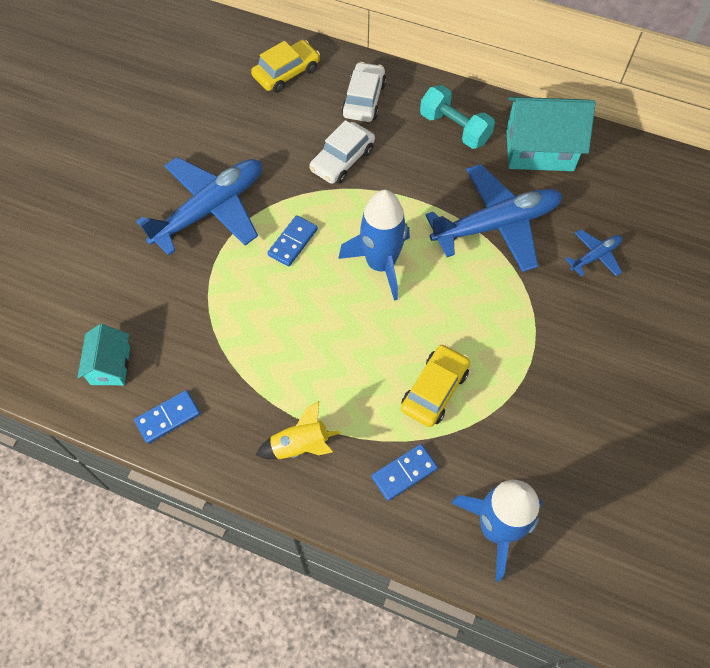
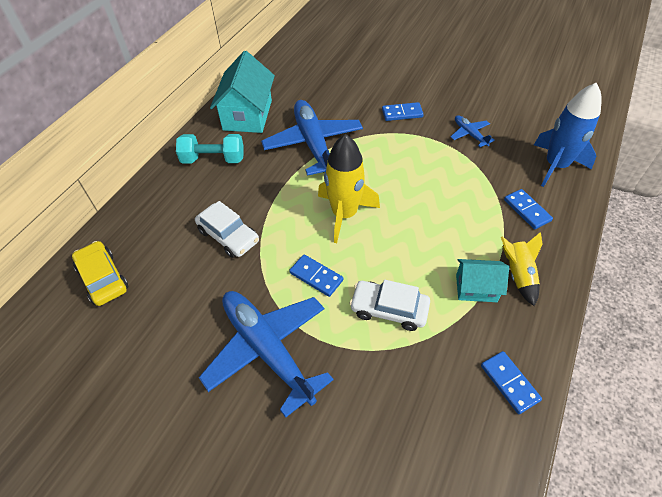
camera: 85 degrees left, 10 degrees down
(110, 365) = (458, 446): turquoise house -> turquoise house (476, 288)
(364, 99) = (161, 217): white car -> white car (389, 309)
(380, 264) = (344, 214): blue rocket -> yellow rocket
(434, 390) = (457, 189): yellow car -> none
(454, 128) = (213, 159): turquoise dumbbell -> turquoise dumbbell turned 45 degrees clockwise
(577, 327) = (402, 113): none -> blue domino
(595, 256) = (345, 99): blue plane -> blue plane (469, 134)

